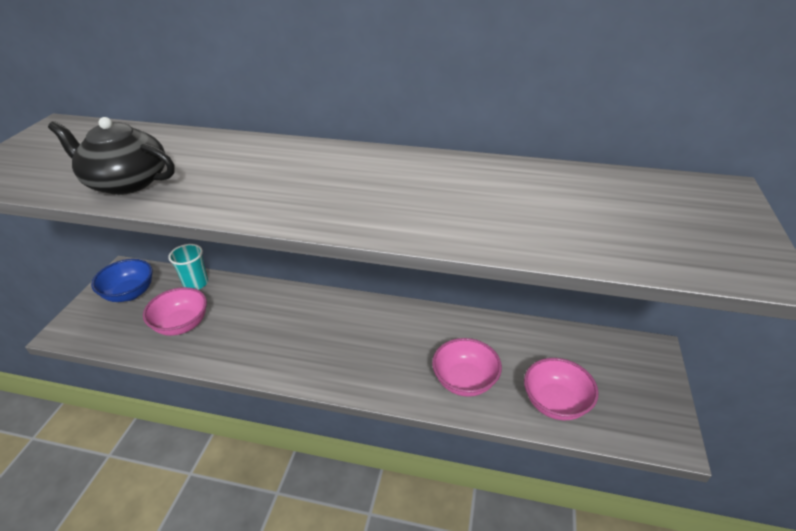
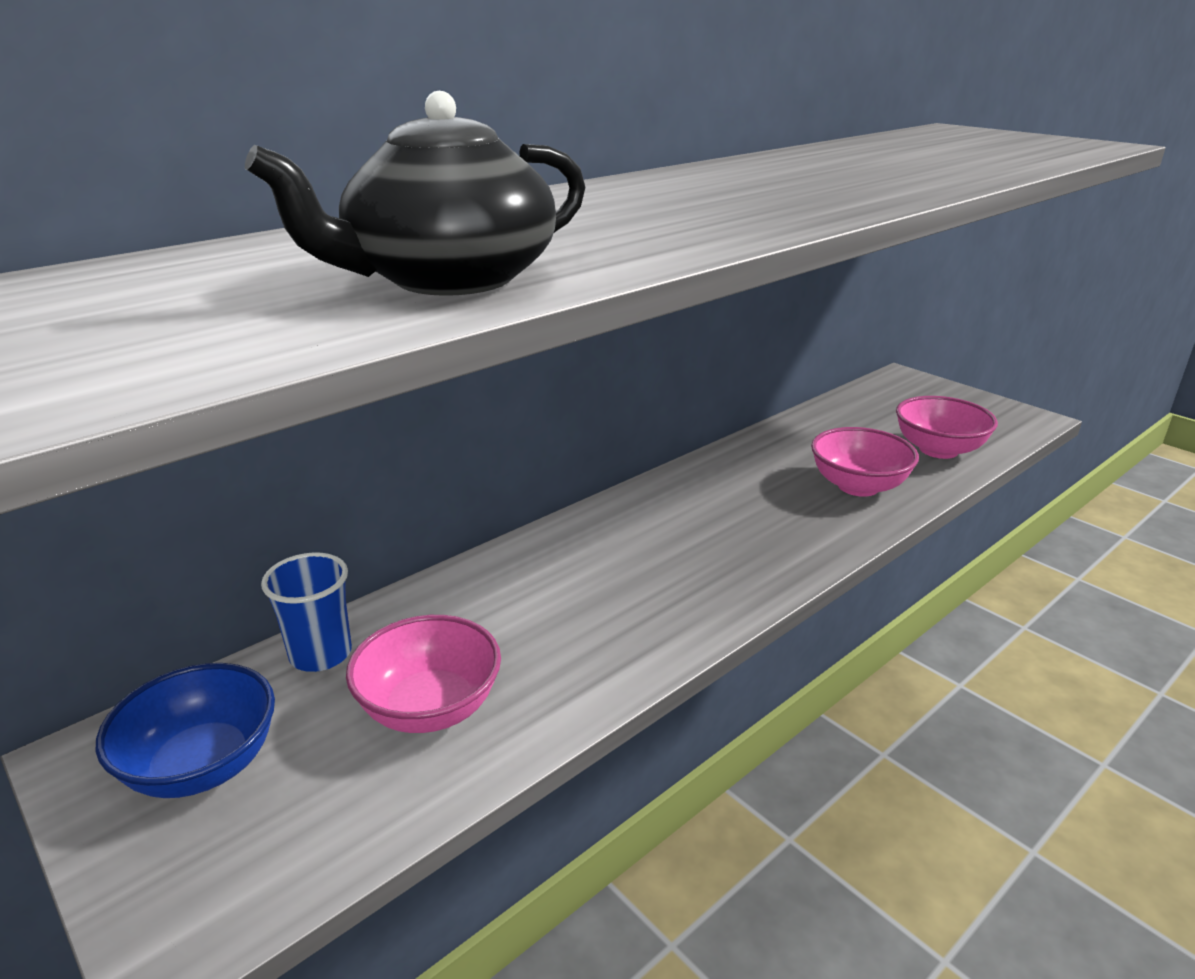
camera: 55 degrees left, 10 degrees down
(196, 283) = (320, 654): turquoise cup -> blue cup

